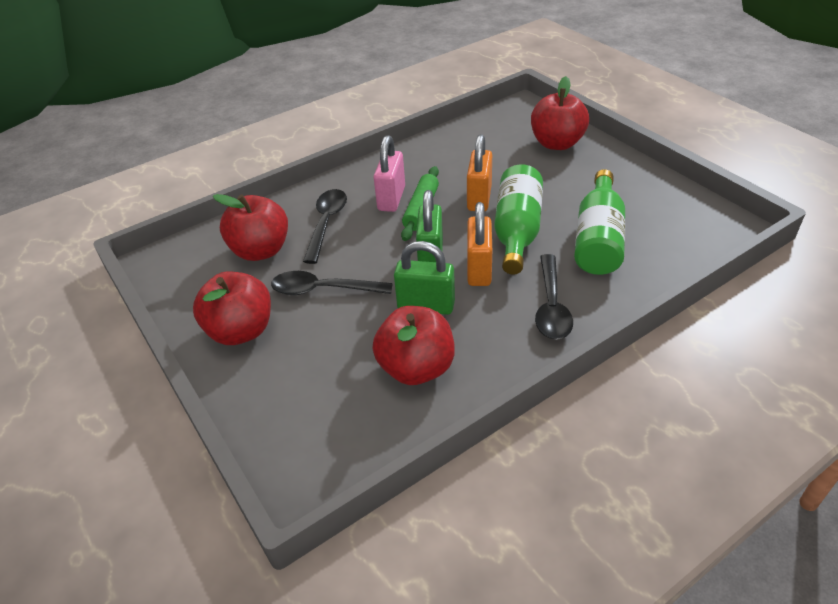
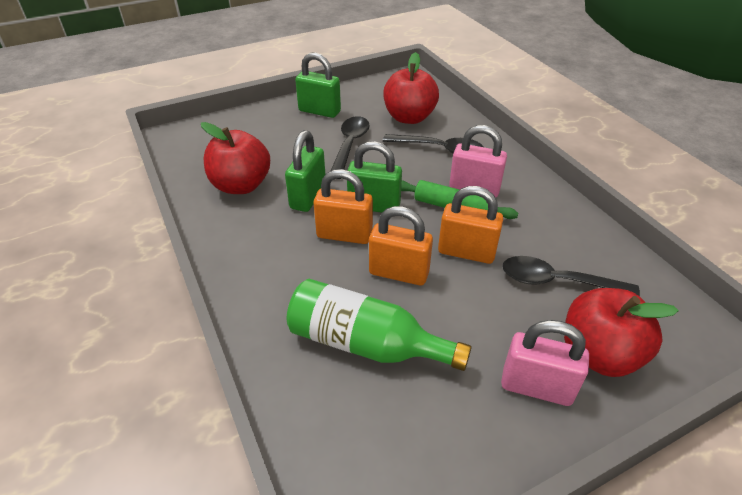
camera: 95 degrees right, 0 degrees up
(241, 331) = (319, 111): red apple -> green padlock
(517, 231) = (399, 273): green bottle -> orange padlock
(551, 306) = (273, 277): black spoon -> black spoon (558, 281)
(595, 165) = (536, 387): none -> pink padlock

